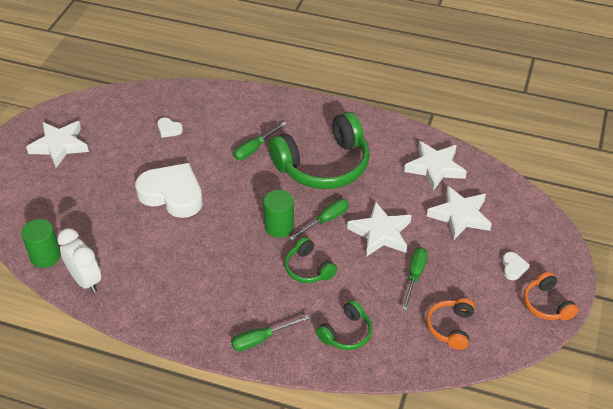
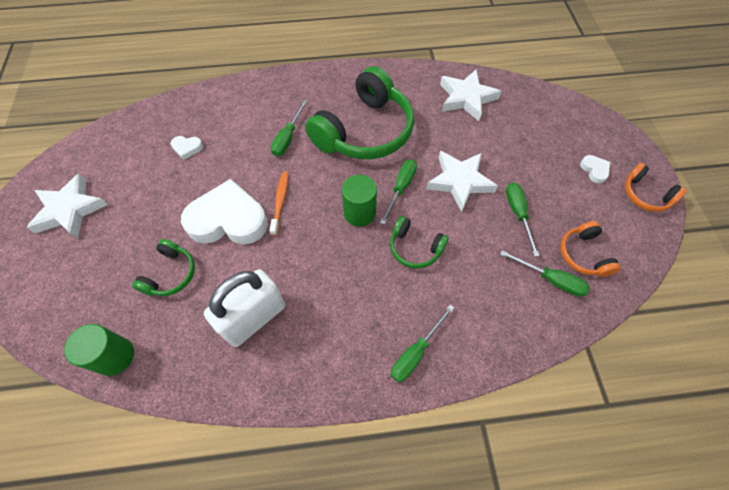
camera: 25 degrees left, 15 degrees up
(85, 280) = (180, 367): white clock -> none
(154, 269) = (254, 318): none -> white padlock
(220, 196) = (280, 202): none -> orange toothbrush
(346, 333) = (494, 305): green headphones -> green headphones (170, 274)
(407, 334) = (550, 279): none -> green screwdriver
(460, 216) = (517, 136): white star -> none

